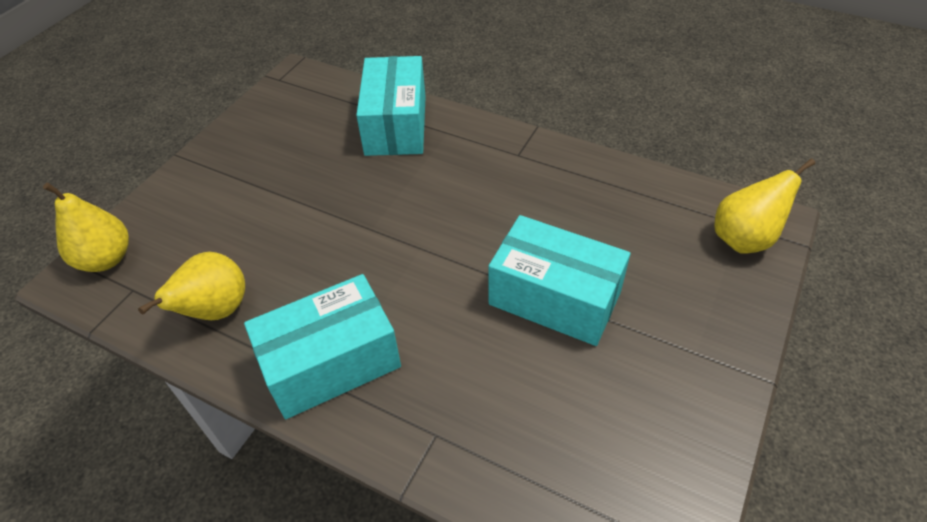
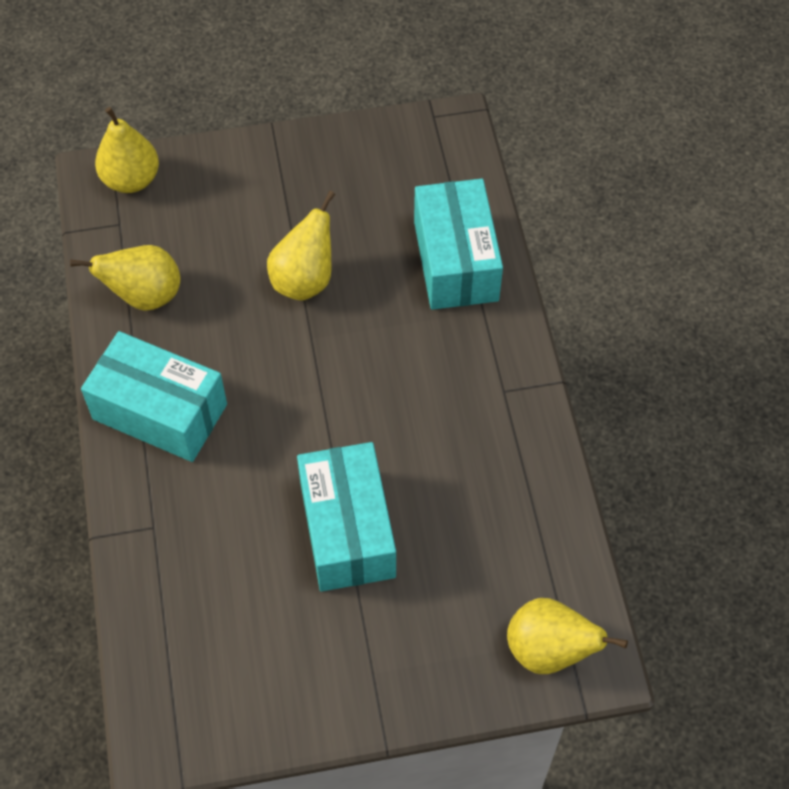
camera: 50 degrees right, 10 degrees up
(319, 206) = (304, 280): none -> yellow pear
(396, 125) = (456, 261): turquoise box -> turquoise box turned 60 degrees counterclockwise

